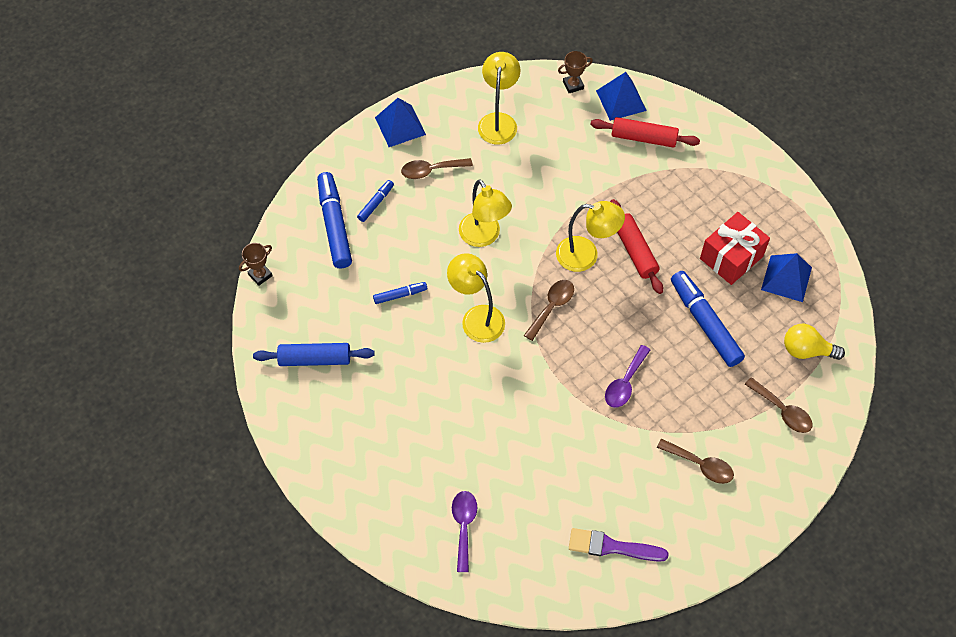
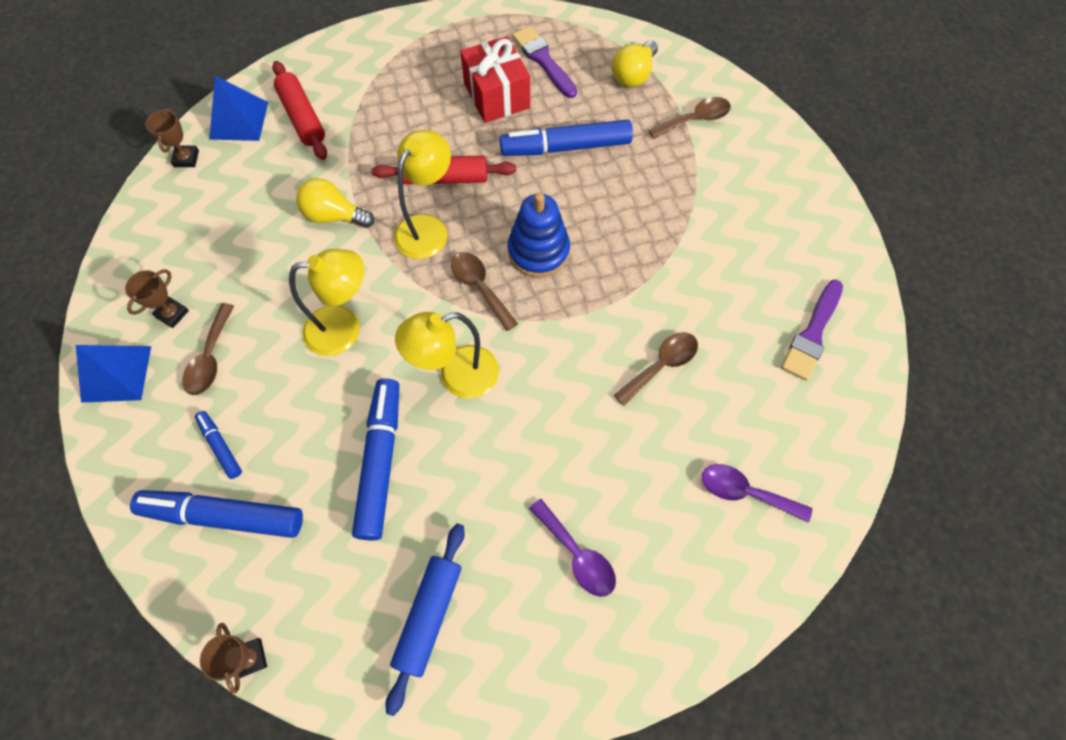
camera: 70 degrees left, 5 degrees up
(400, 295) = (380, 461): blue marker -> blue marker, size x2.01
(452, 135) = (172, 314): none -> brown trophy
(498, 121) = (186, 254): yellow lamp -> none
(568, 194) = (334, 216): none -> yellow light bulb
(599, 335) = (538, 251): none -> blue stacking toy
(625, 383) = (610, 248): purple spoon -> purple spoon (577, 554)
(643, 138) = (302, 117): red rolling pin -> red rolling pin turned 60 degrees counterclockwise
(700, 465) = (735, 213): brown spoon -> brown spoon (661, 365)
(786, 278) = (543, 60): blue pyramid -> purple brush

